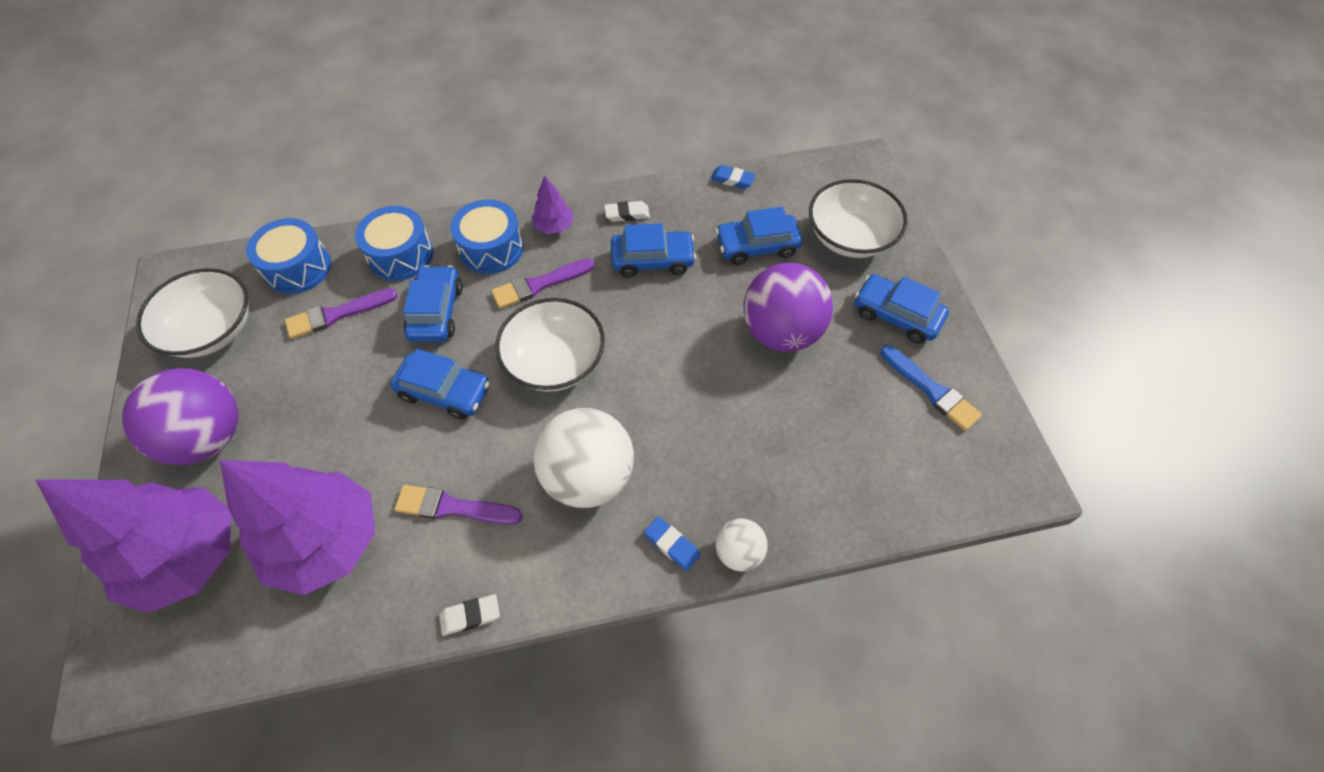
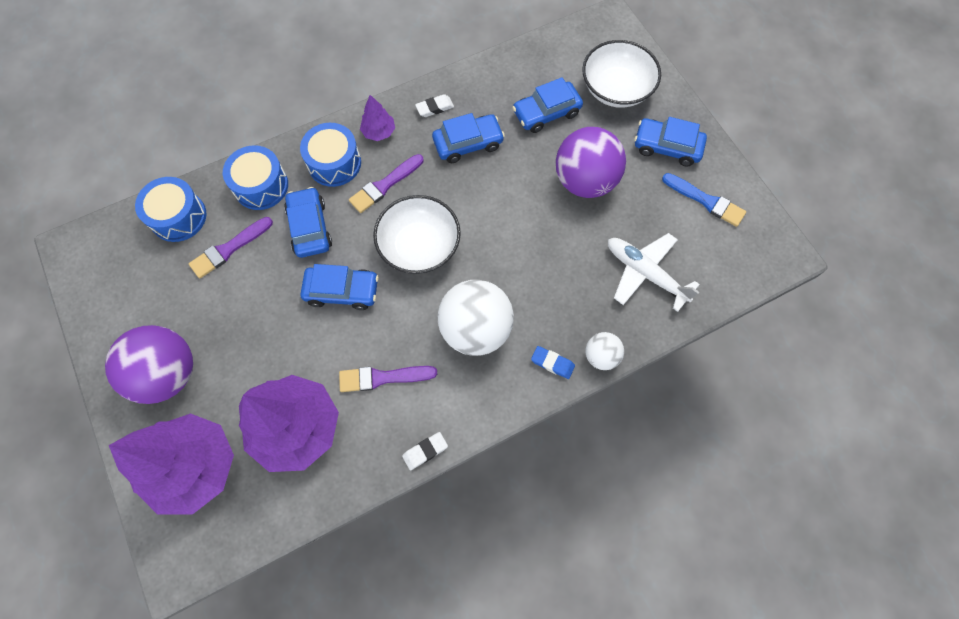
camera: 15 degrees left, 10 degrees up
(212, 330) = (130, 287): white bowl -> none
(732, 180) = (510, 58): blue eraser -> none
(827, 460) = (645, 273): none -> white plane

